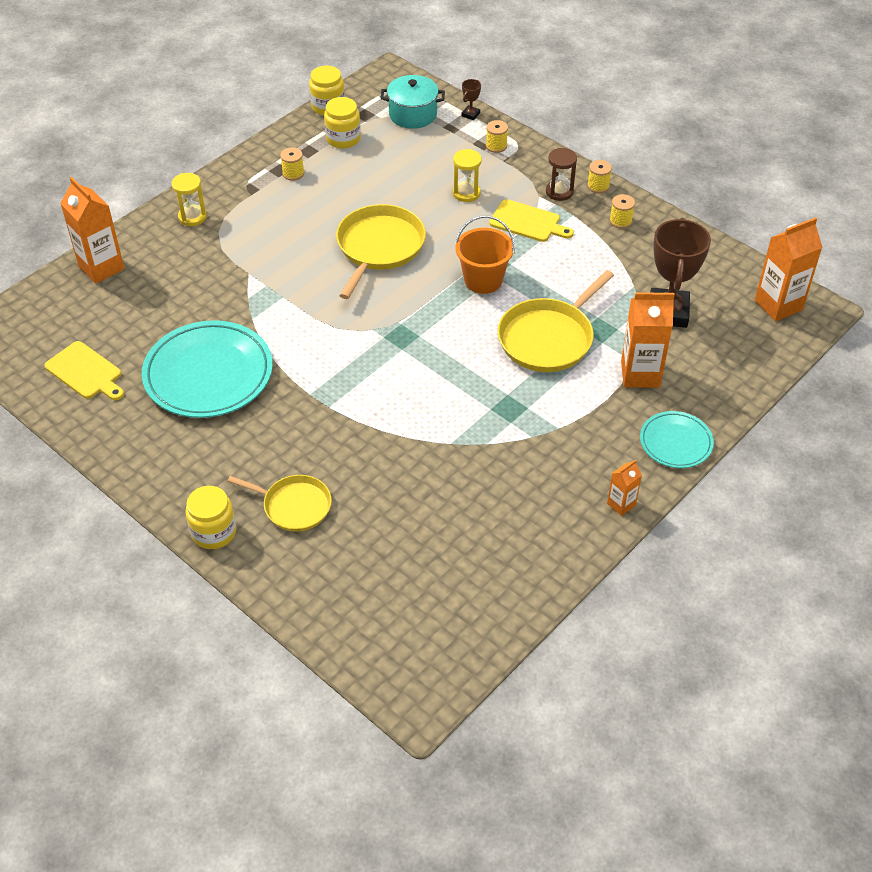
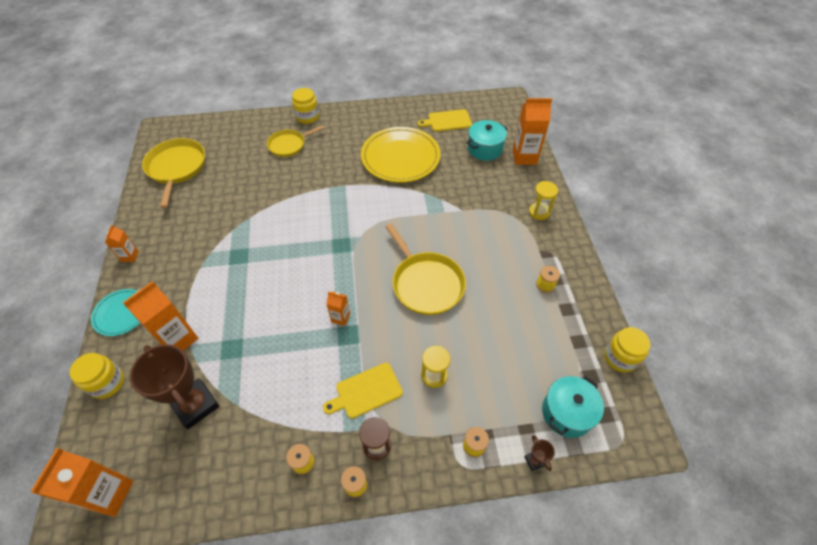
camera: 130 degrees right, 5 degrees up
(117, 307) = (485, 149): none -> turquoise pot
(208, 374) = (400, 158): turquoise plate -> yellow plate
(343, 138) = (567, 340): yellow jar -> yellow jar (107, 383)
(483, 280) = (340, 318): orange bucket -> orange carton
(548, 338) = (258, 314): yellow pan -> yellow pan (176, 168)

